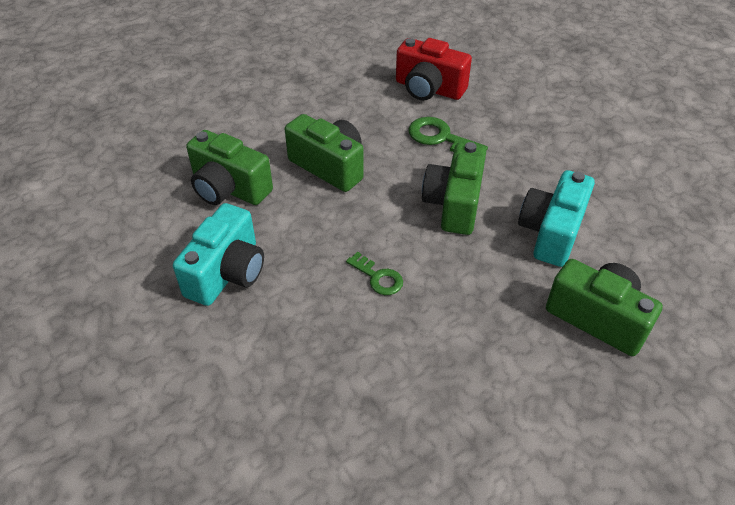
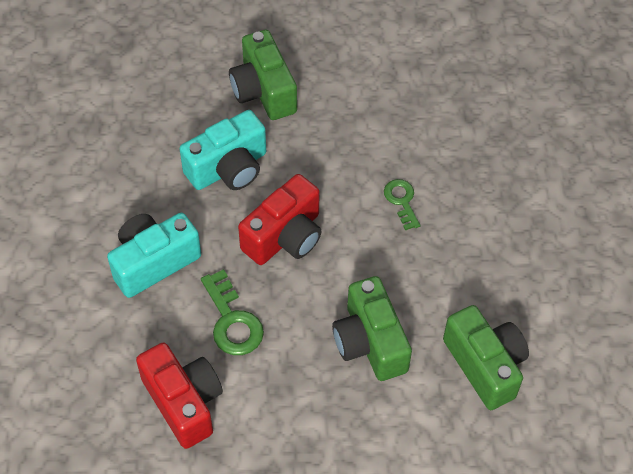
camera: 150 degrees left, 10 degrees up
(227, 273) = (525, 268): turquoise camera -> turquoise camera (153, 262)
(454, 204) = (285, 236): green camera -> red camera

